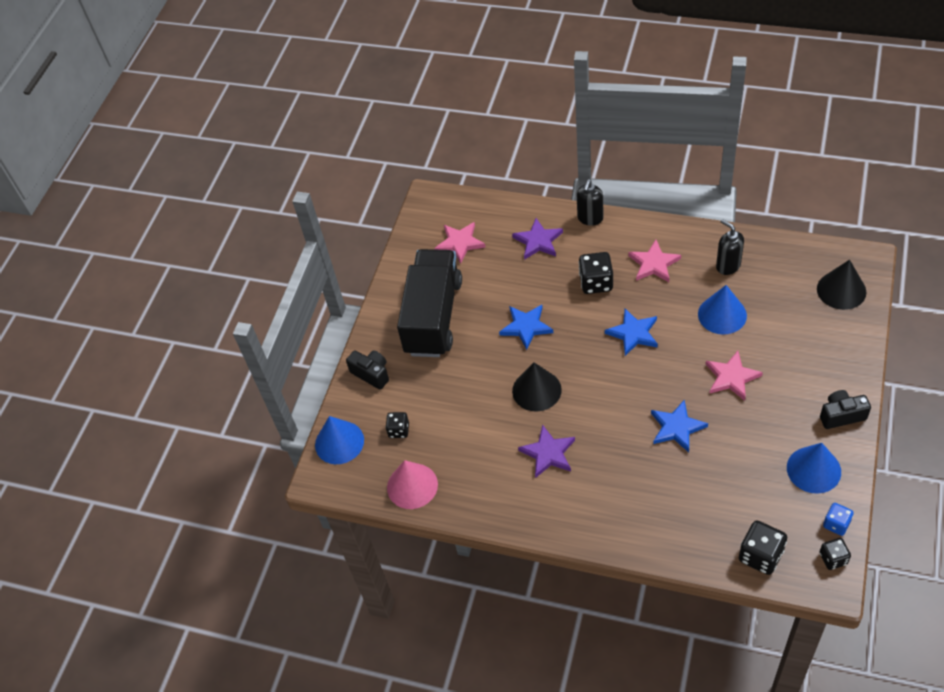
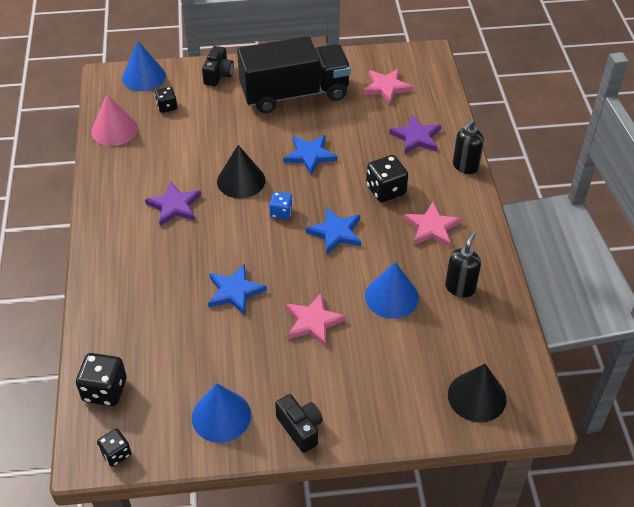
camera: 60 degrees right, 5 degrees down
(590, 218) = (465, 166): black soap dispenser -> black soap dispenser turned 45 degrees counterclockwise
(836, 524) = (159, 449): blue dice -> blue dice (281, 213)

